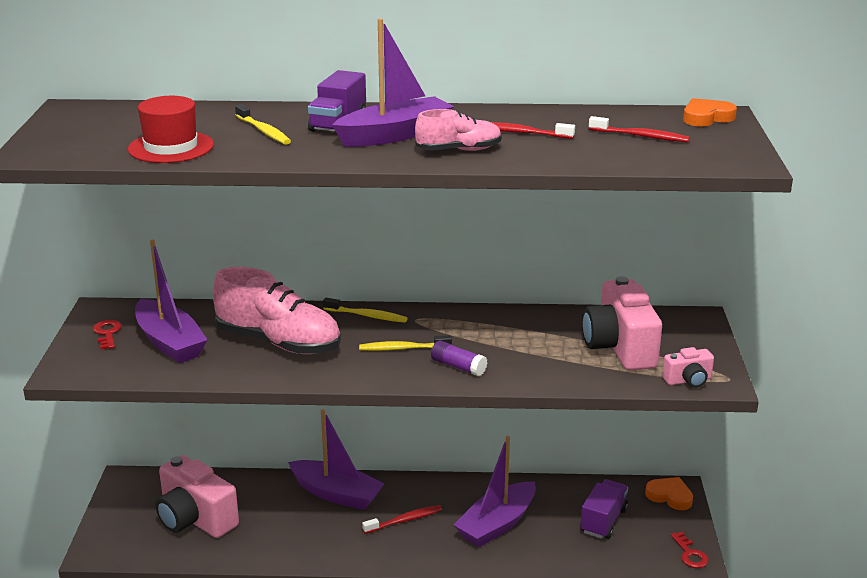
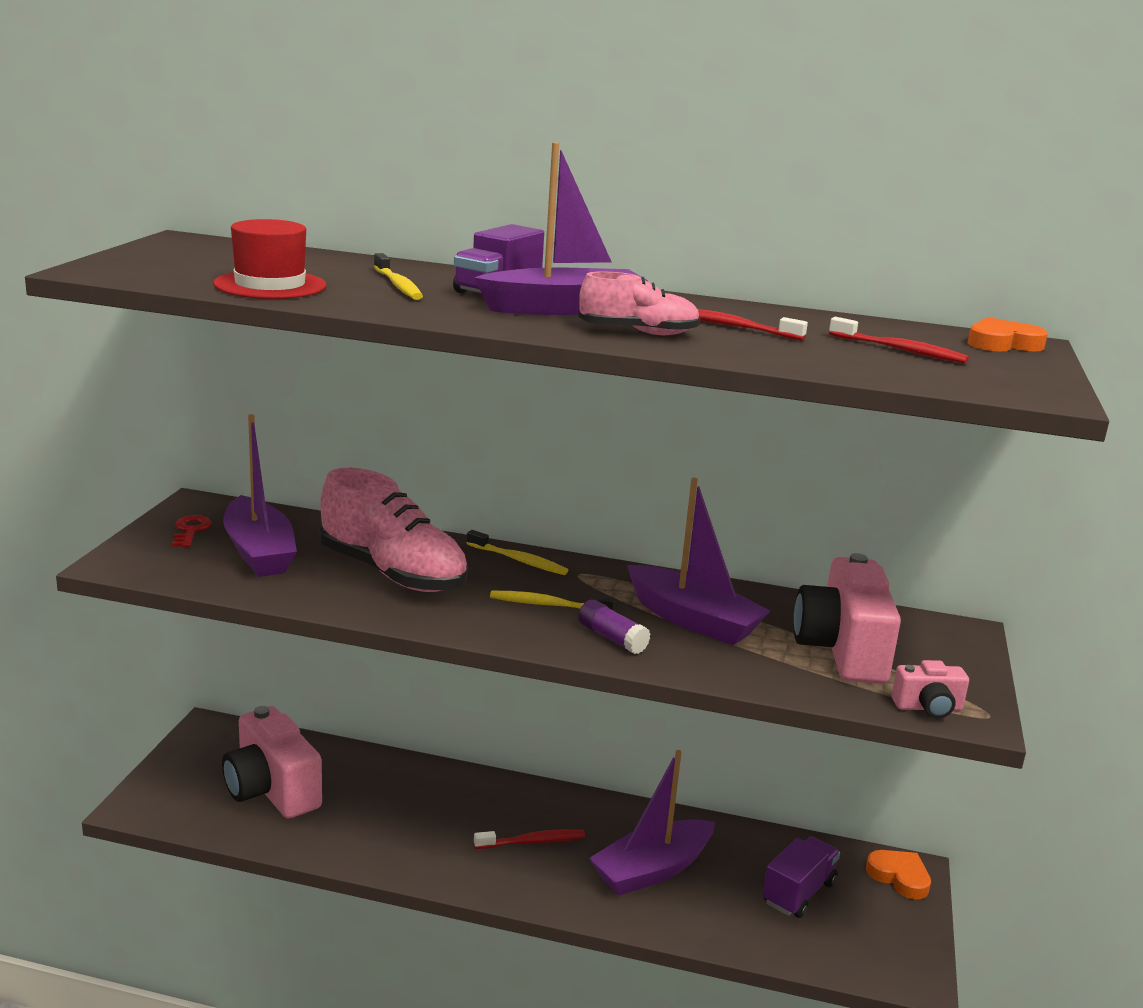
camera: 10 degrees right, 5 degrees down
(336, 494) = (457, 792): purple boat -> purple boat (693, 620)
(690, 554) = (910, 962): red key -> none

